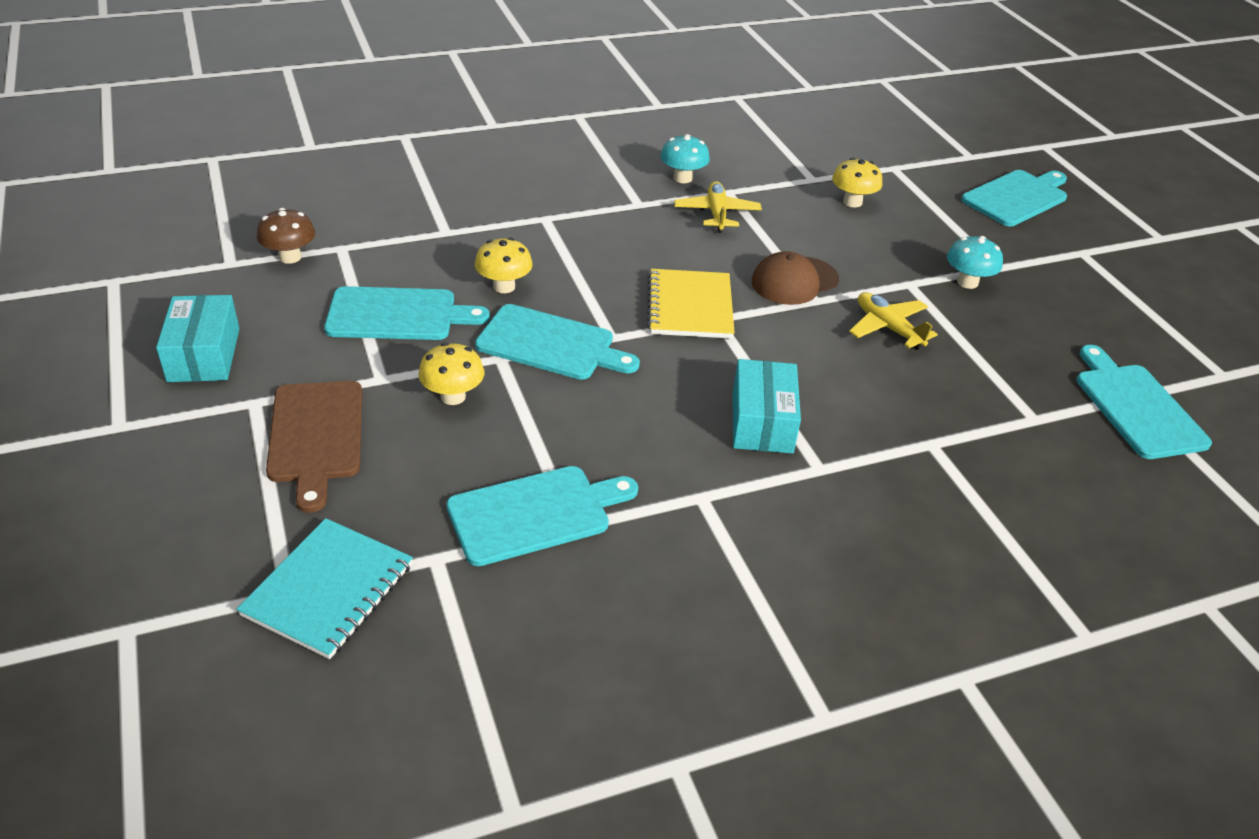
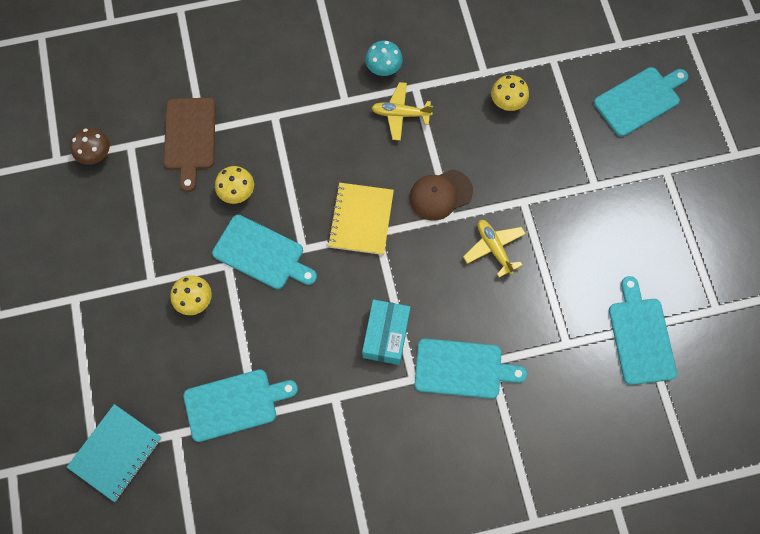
camera: 10 degrees right, 30 degrees up
(204, 355) = (43, 253): turquoise box -> none
(316, 436) = (111, 331): brown cutting board -> brown cutting board (190, 137)
(397, 315) = (164, 219): turquoise cutting board -> turquoise cutting board (462, 369)
(717, 214) = (400, 114): yellow plane -> yellow plane turned 90 degrees counterclockwise
(967, 282) = (566, 201): turquoise mushroom -> none

